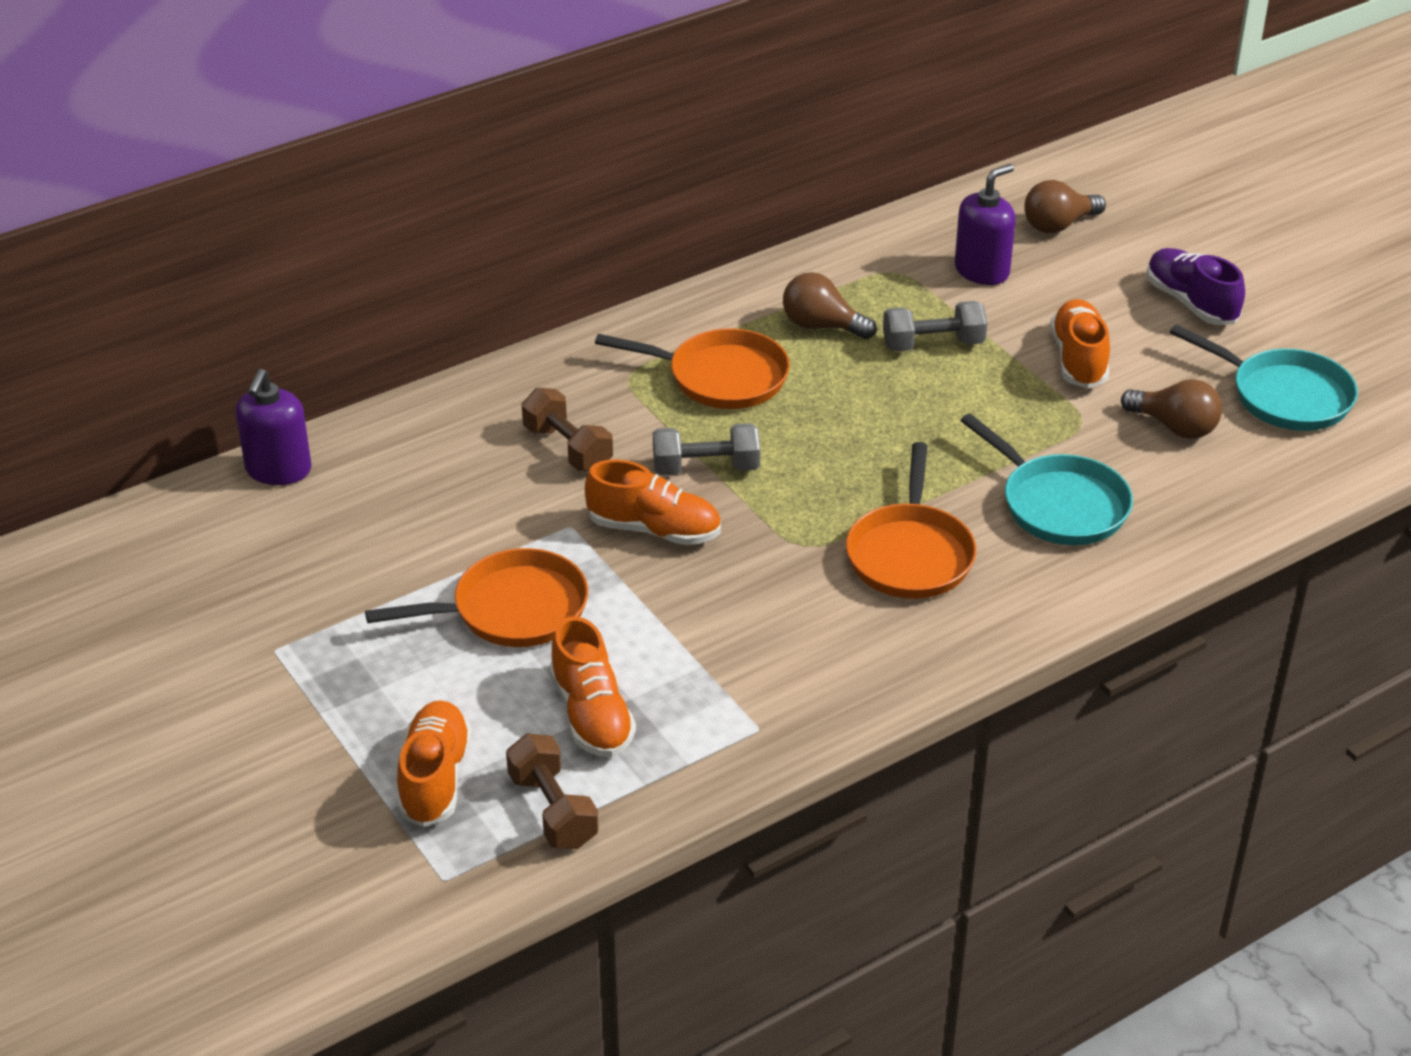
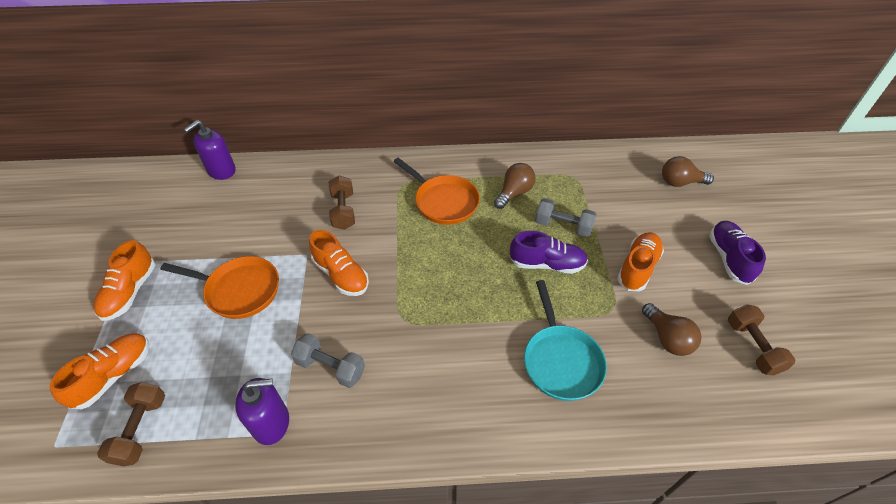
camera: 30 degrees right, 10 degrees up
(592, 715) = (214, 375): orange shoe -> orange shoe (130, 292)
(706, 468) = (394, 250): grey dumbbell -> grey dumbbell (330, 367)
(822, 326) = (514, 193): brown light bulb -> brown light bulb turned 75 degrees clockwise
(910, 554) = (453, 353): orange pan -> none
(949, 401) = (547, 264): none -> purple shoe
(982, 271) = (620, 193): purple soap dispenser -> purple soap dispenser (271, 423)
(1283, 396) = (752, 347): turquoise pan -> brown dumbbell

